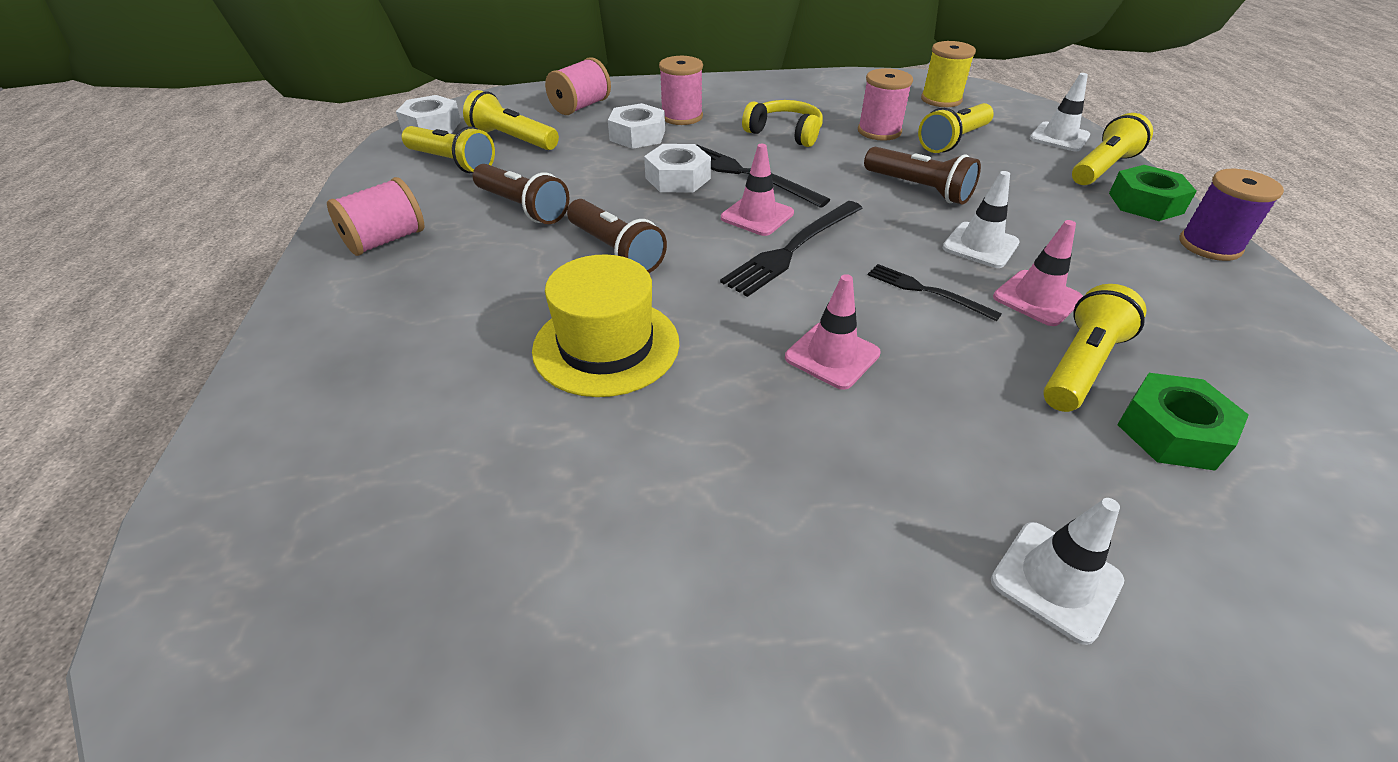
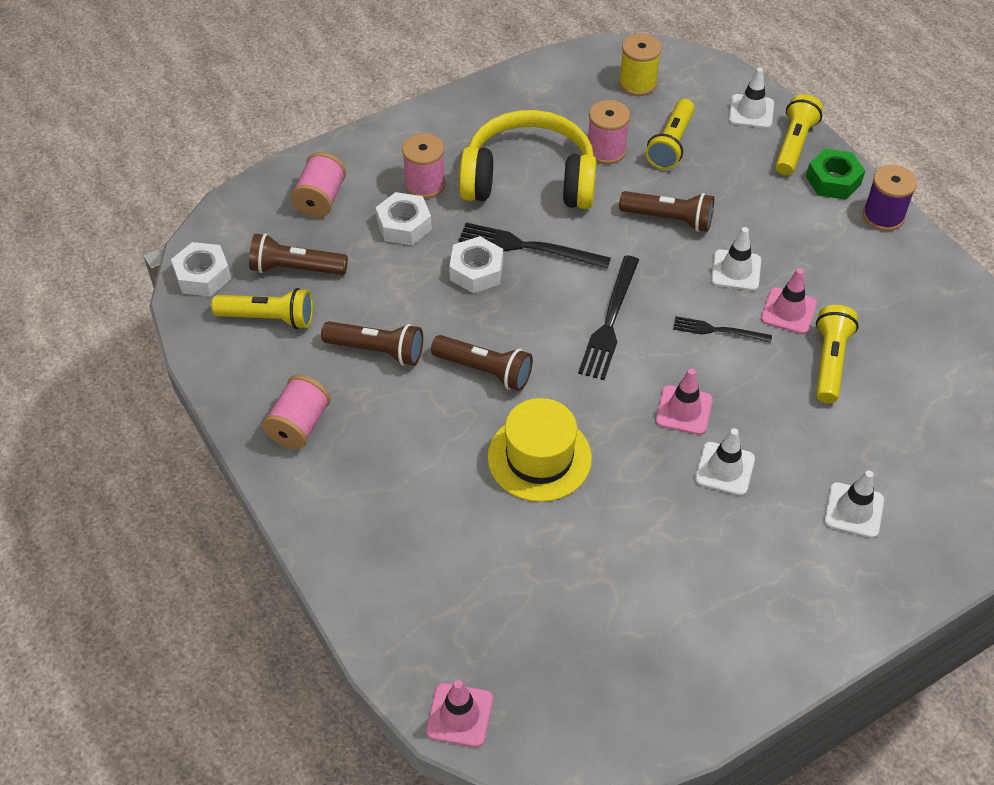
camera: 25 degrees left, 10 degrees up
(512, 139) = (296, 268): yellow flashlight -> brown flashlight
(757, 216) = (565, 294): pink traffic cone -> pink traffic cone (459, 715)
(785, 133) = (529, 179): yellow headphones -> yellow headphones, size x1.92
(852, 441) = (724, 469): none -> white traffic cone
(1171, 432) = (888, 394): green nut -> none

